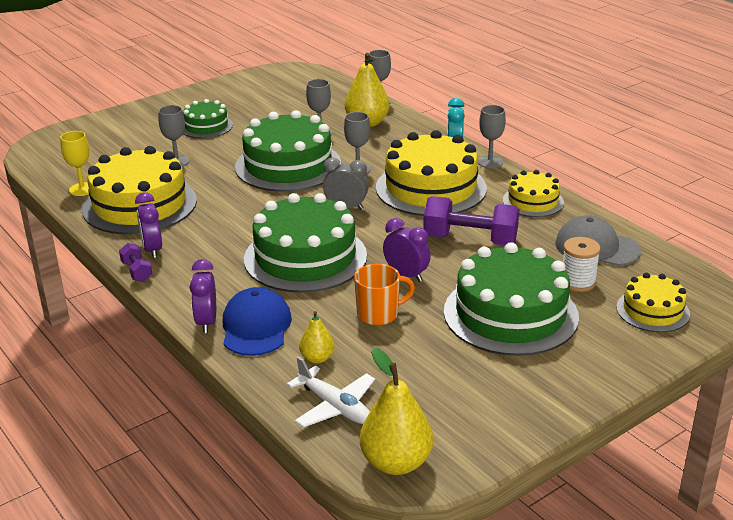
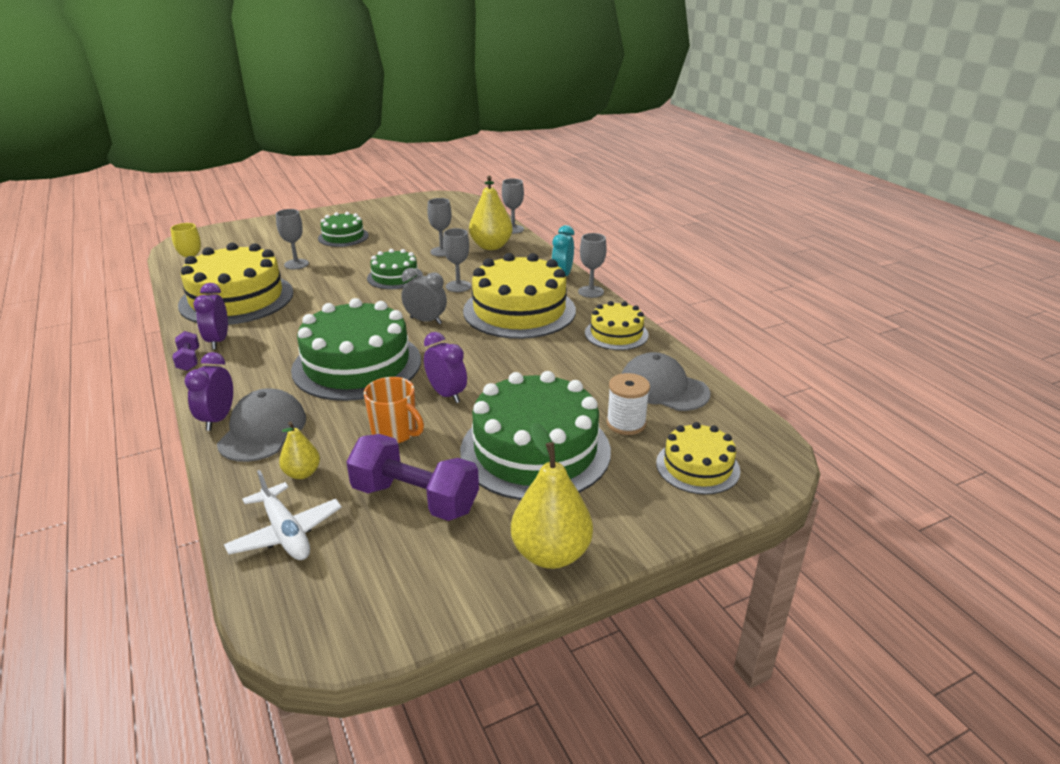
camera: 10 degrees right, 0 degrees up
(256, 327) = (263, 430): blue cap -> grey cap
(288, 165) = (395, 277): green cake -> green cake, size x0.53
(379, 314) = (395, 432): orange mug -> orange mug turned 45 degrees clockwise
(396, 462) = (311, 615): yellow pear -> yellow pear (551, 554)
(470, 240) = (532, 365): purple dumbbell -> purple dumbbell (415, 499)

